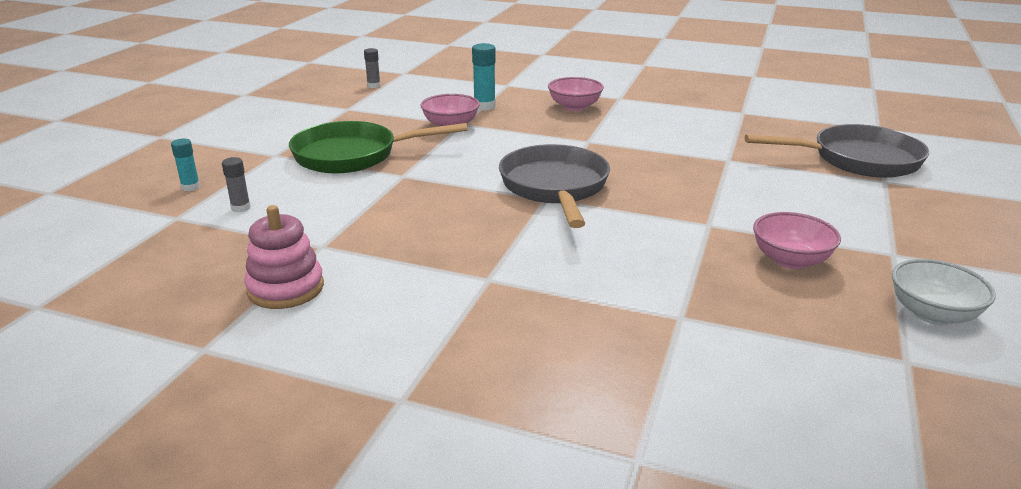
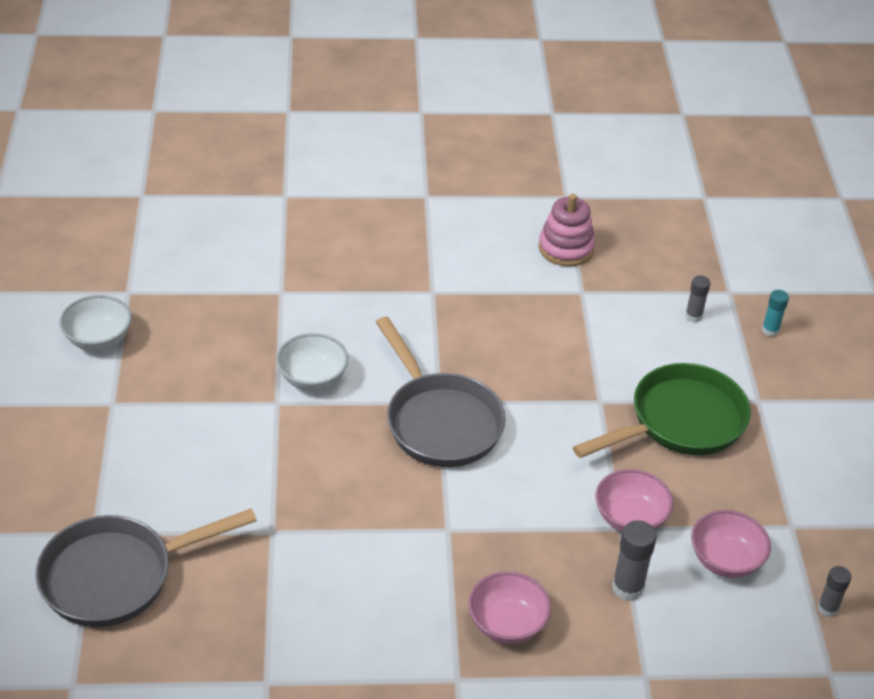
camera: 155 degrees right, 15 degrees up
(484, 106) = (627, 588): turquoise glue stick -> grey glue stick
(666, 234) = (312, 378): none -> white bowl
(790, 260) = (202, 372): pink bowl -> pink bowl (725, 560)

